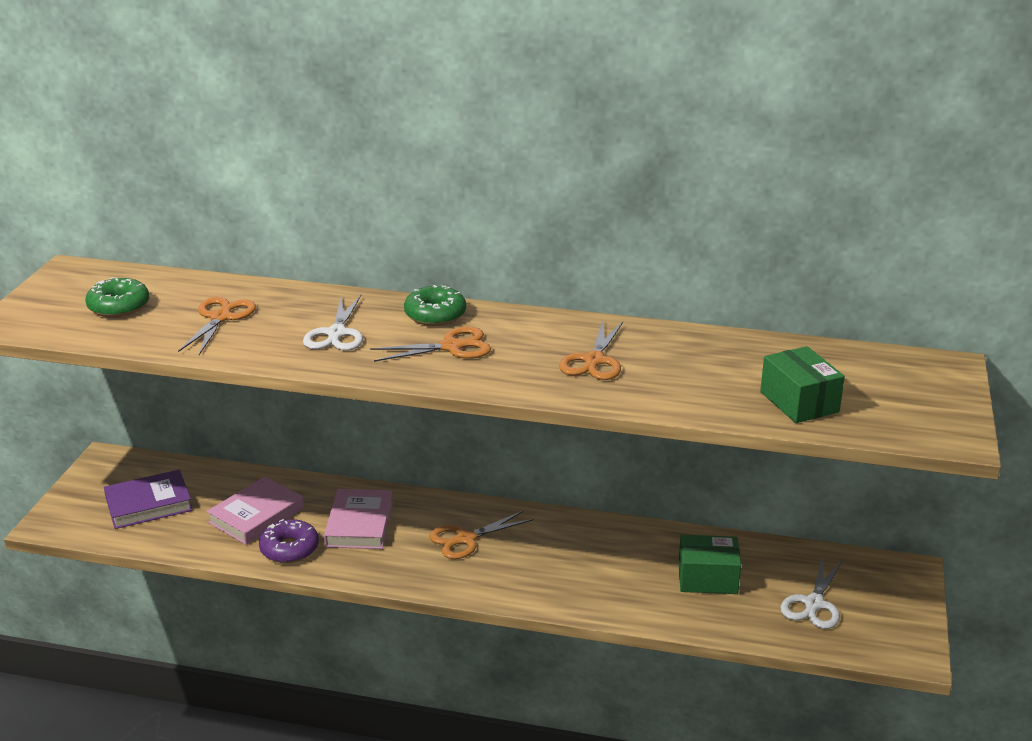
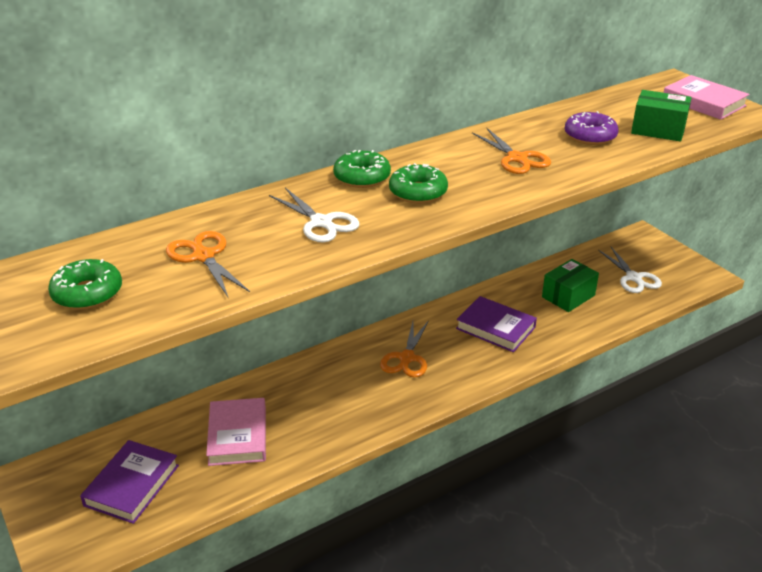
camera: 45 degrees left, 5 degrees up
(289, 549) = (302, 442): purple donut -> purple donut (590, 136)
(359, 524) = (323, 393): pink book -> pink book (703, 102)
(451, 347) = (418, 192): orange scissors -> green donut
(584, 562) = (495, 328): none -> purple book

